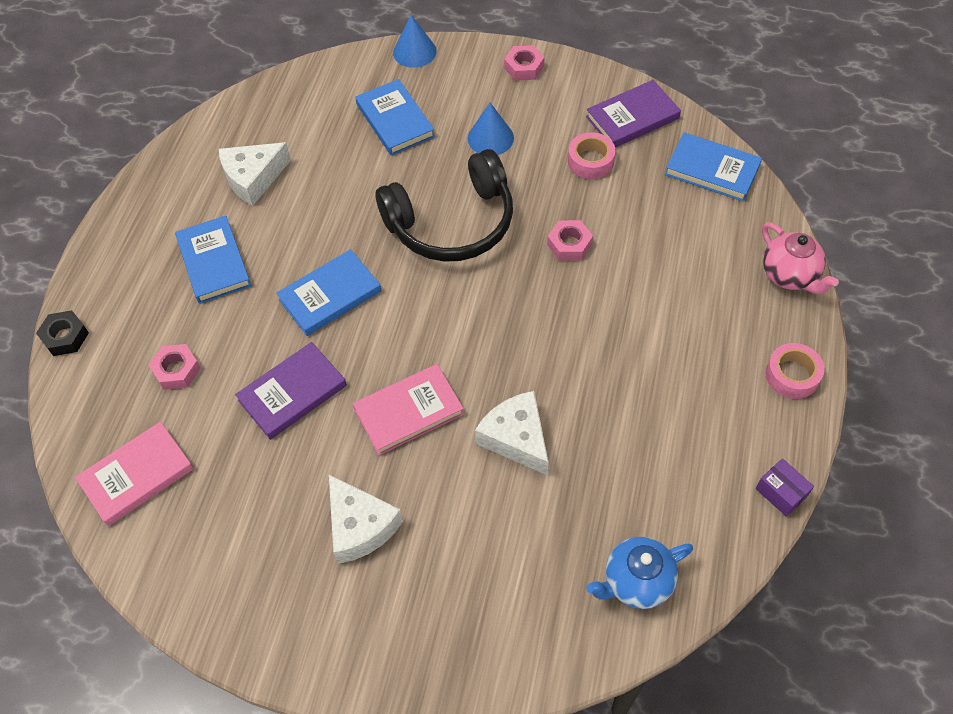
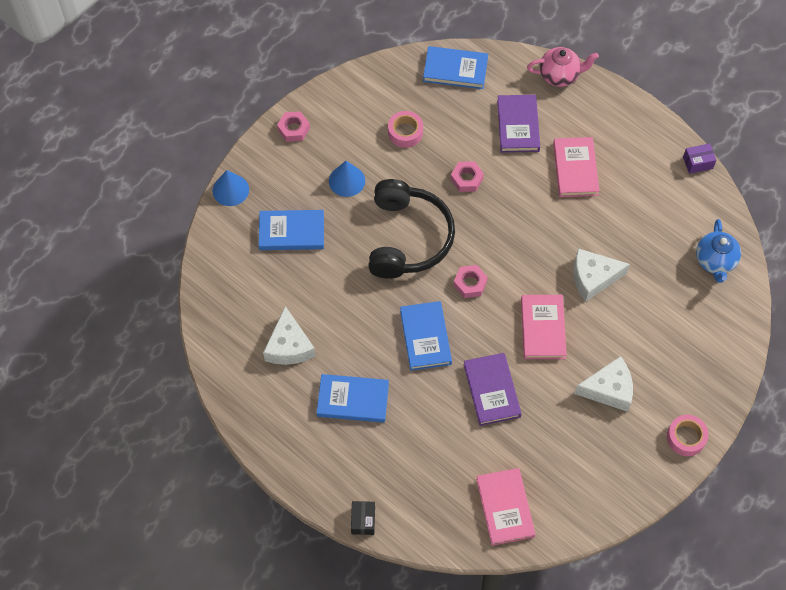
camera: 65 degrees left, 5 degrees up
(65, 337) = (363, 520): black nut -> black box
(176, 370) = (434, 456): pink nut -> pink nut (470, 283)
(632, 118) = (383, 89): purple book -> purple book (518, 125)
(664, 350) = (575, 169): none -> pink book
(712, 170) = (455, 69): blue book -> blue book turned 45 degrees clockwise
(792, 375) = (628, 114): pink tape -> pink tape (686, 437)

